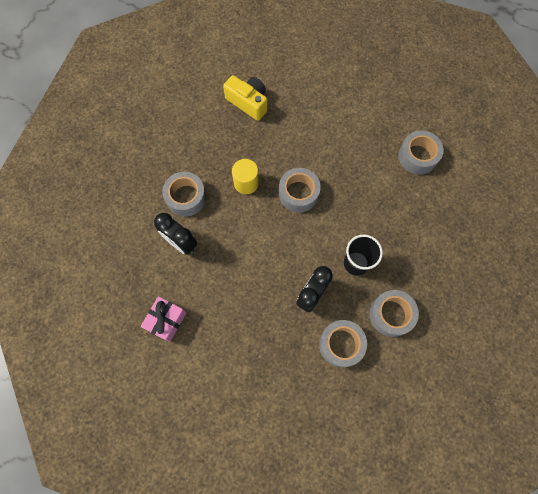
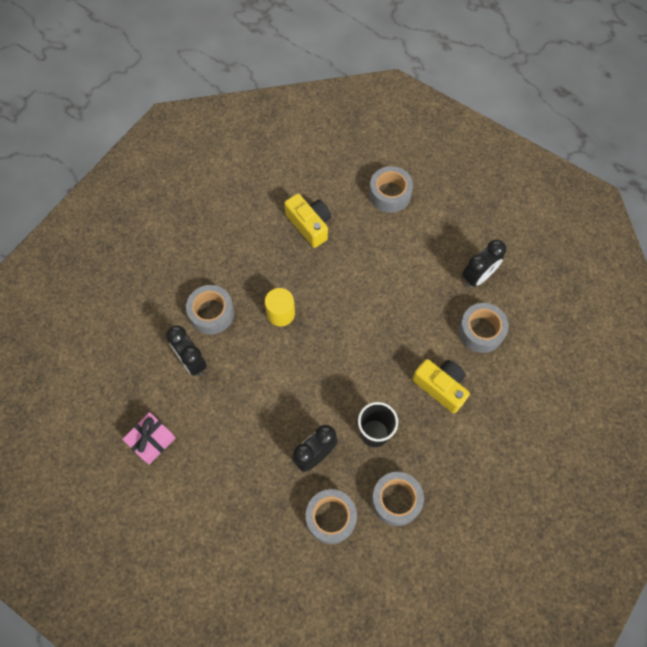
camera: 15 degrees right, 5 degrees down
(298, 193) = (334, 339): grey tape -> grey tape (390, 194)
(399, 210) = (441, 387): none -> yellow camera
(401, 112) = (478, 277): none -> black clock

